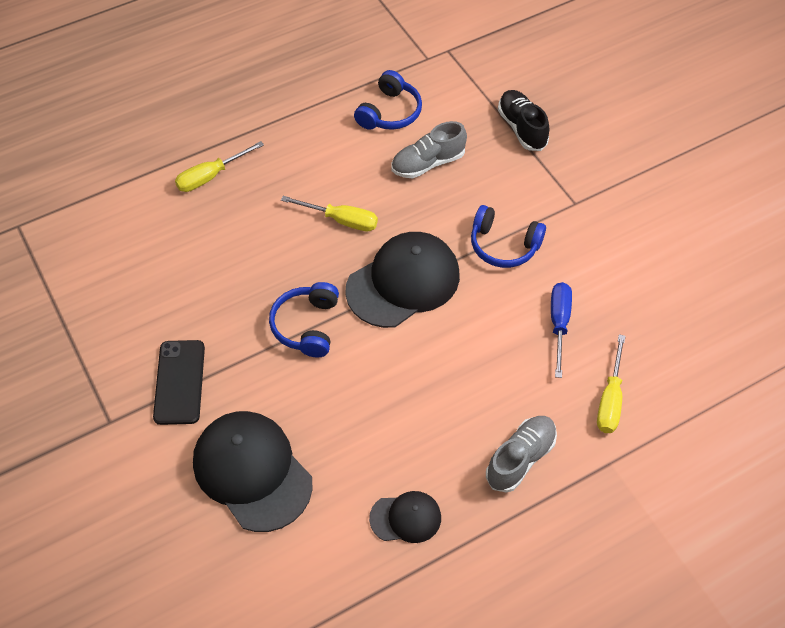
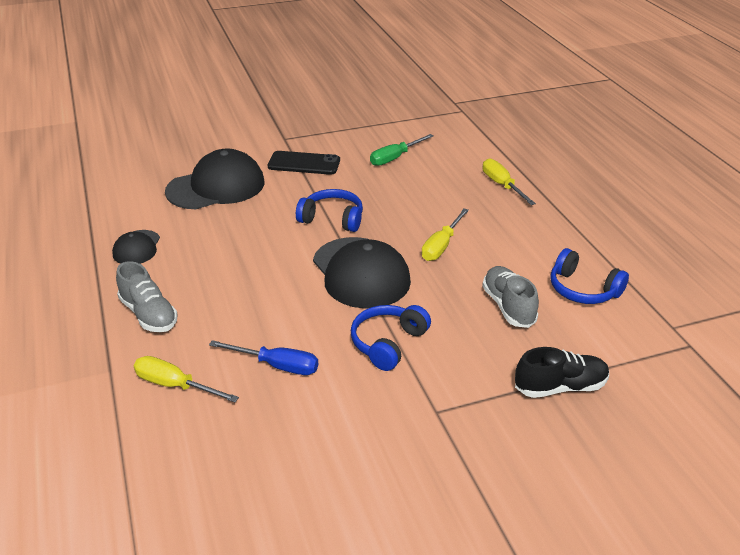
camera: 100 degrees right, 20 degrees down
(155, 284) = (395, 158): none -> green screwdriver

